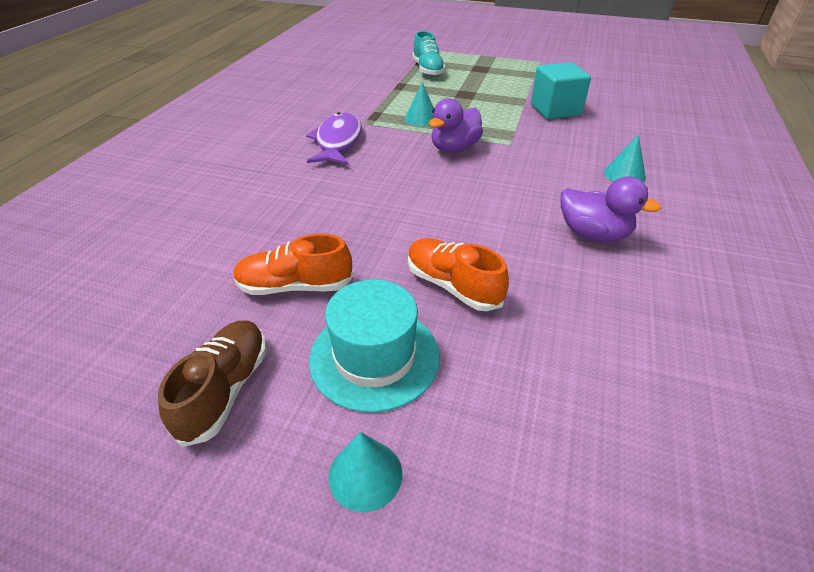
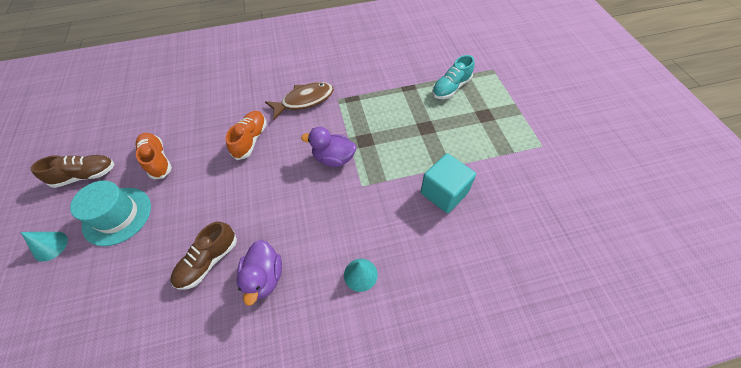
camera: 60 degrees right, 15 degrees up
(338, 142) = (304, 101): purple fish -> brown fish
(421, 118) = (365, 122): turquoise cone -> none
(452, 286) = (181, 223): orange shoe -> orange shoe (250, 140)
(540, 273) = (208, 261): none -> brown shoe

